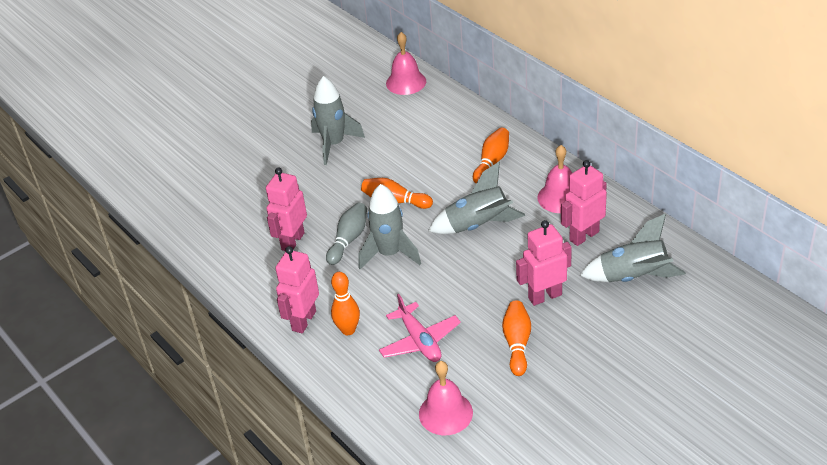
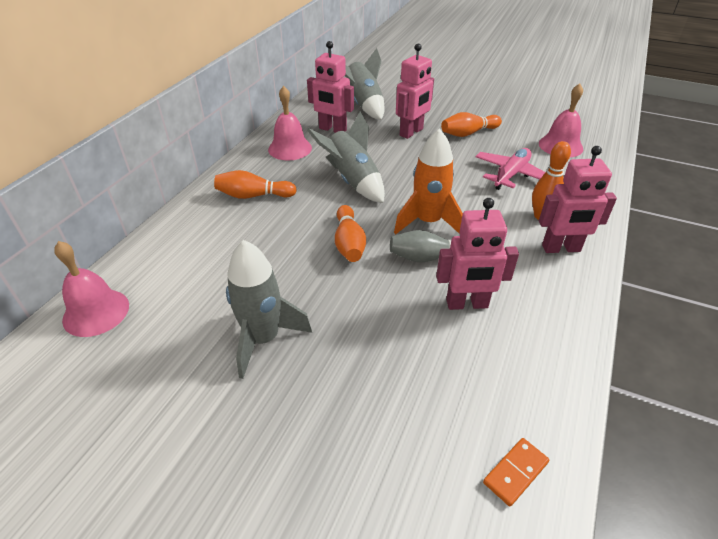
camera: 120 degrees left, 0 degrees up
(180, 214) = (515, 472): none -> orange domino
(389, 254) = (428, 222): grey rocket -> orange rocket
(544, 296) = (411, 132): pink robot -> pink robot turned 90 degrees counterclockwise

